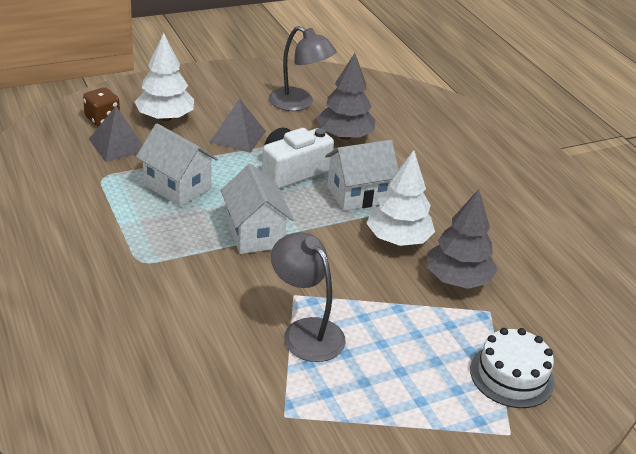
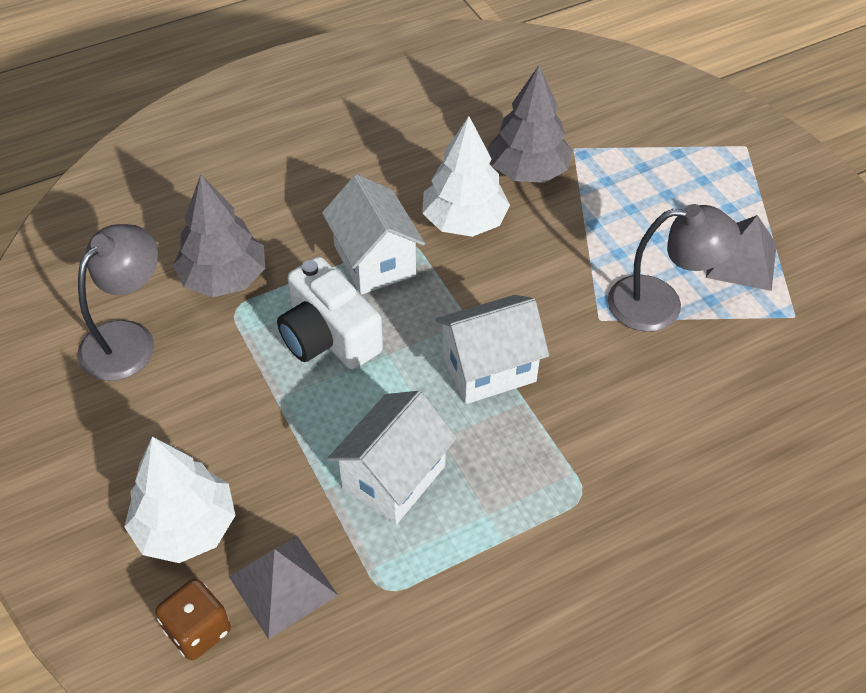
camera: 90 degrees left, 15 degrees up
(238, 136) = (238, 413): grey pyramid -> grey pyramid (741, 260)
(305, 331) = (660, 304): grey lamp -> grey lamp turned 135 degrees counterclockwise
(512, 375) = (667, 138): white cake -> none

